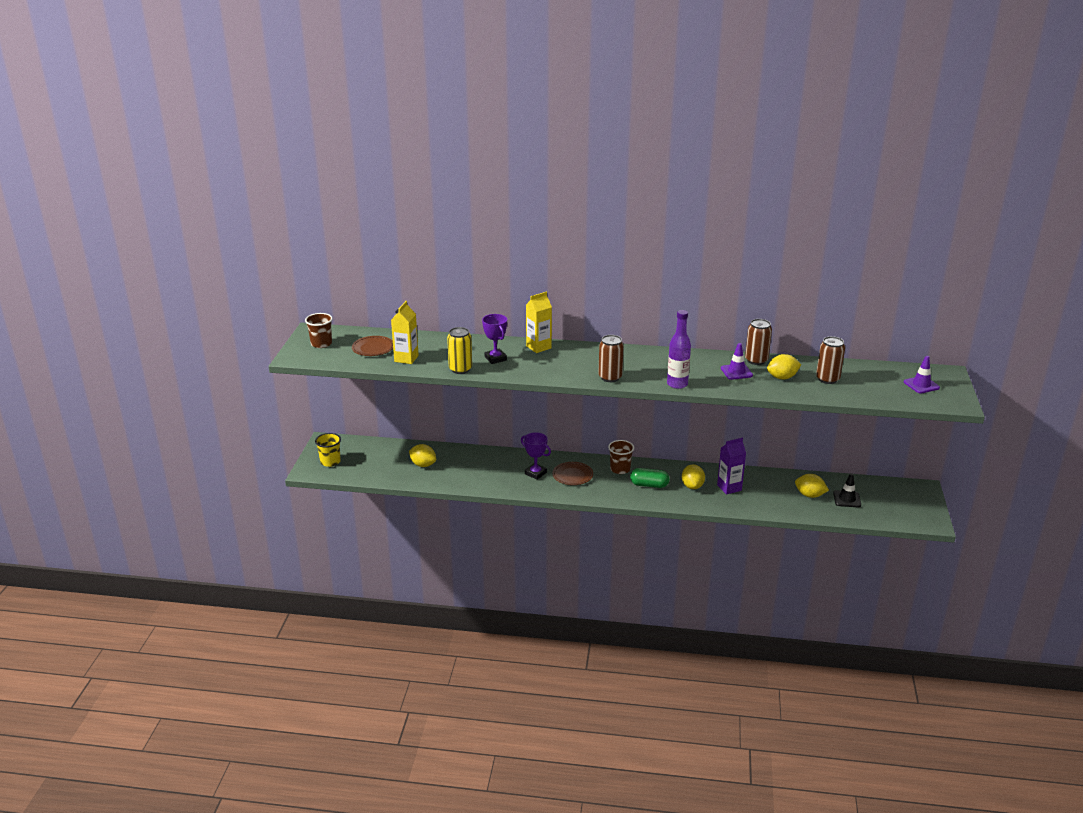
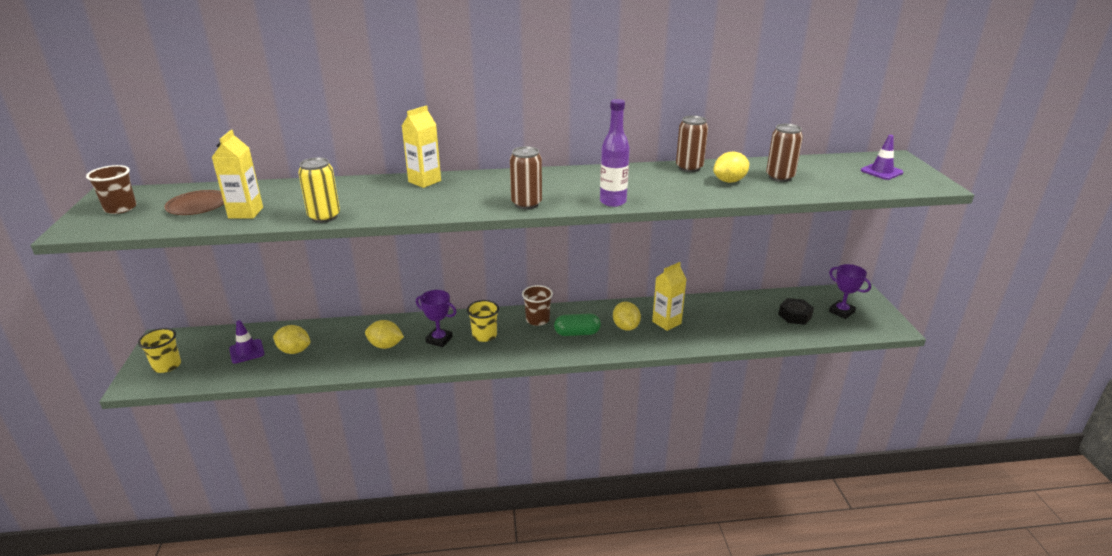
camera: 15 degrees left, 0 degrees up
(495, 358) = (371, 199): purple trophy -> purple trophy (841, 312)
(572, 475) = (484, 335): brown plate -> yellow cup
(729, 488) = (666, 322): purple carton -> yellow carton
(736, 372) = (674, 181): purple traffic cone -> purple traffic cone (247, 351)
(809, 495) = (755, 317): yellow lemon -> yellow lemon (385, 345)
(847, 499) = (795, 315): black traffic cone -> black nut

